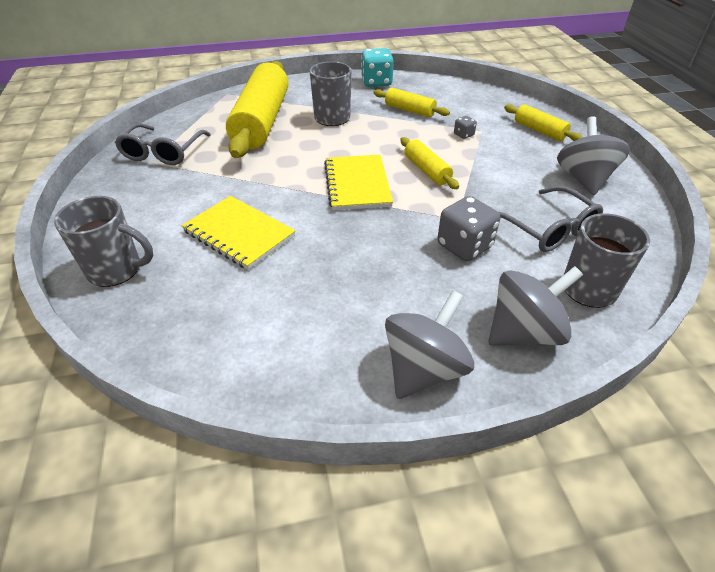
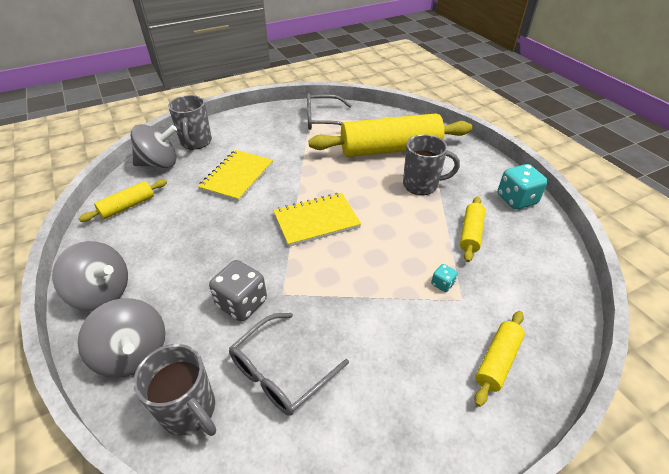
camera: 75 degrees right, 0 degrees up
(427, 170) = (356, 262): yellow rolling pin -> yellow rolling pin (127, 206)
(463, 135) = (442, 284): grey dice -> turquoise dice
(583, 179) = (396, 413): grey spinning top -> grey spinning top (159, 163)

